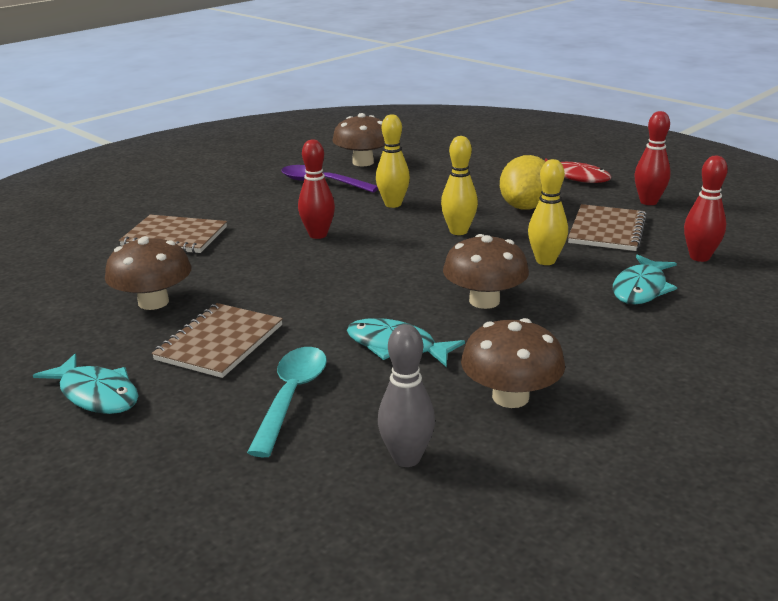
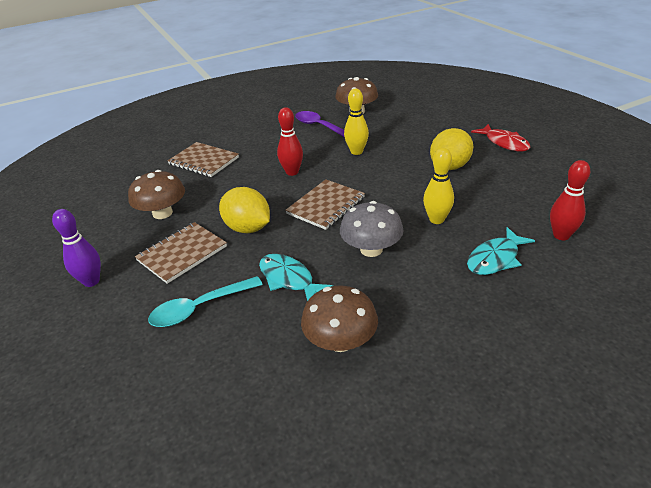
camera: 20 degrees right, 10 degrees up
(96, 394) = (91, 281): turquoise fish -> purple bowling pin
(291, 396) = (199, 308): turquoise spoon -> turquoise spoon turned 150 degrees counterclockwise
(298, 302) = (248, 228): none -> yellow lemon
(406, 458) = (241, 379): grey bowling pin -> none
(458, 231) = (388, 182): yellow bowling pin -> none
(484, 301) = (371, 249): brown mushroom -> grey mushroom
(607, 230) = (500, 197): brown notebook -> brown notebook (326, 206)
(648, 202) = (550, 174): red bowling pin -> none

